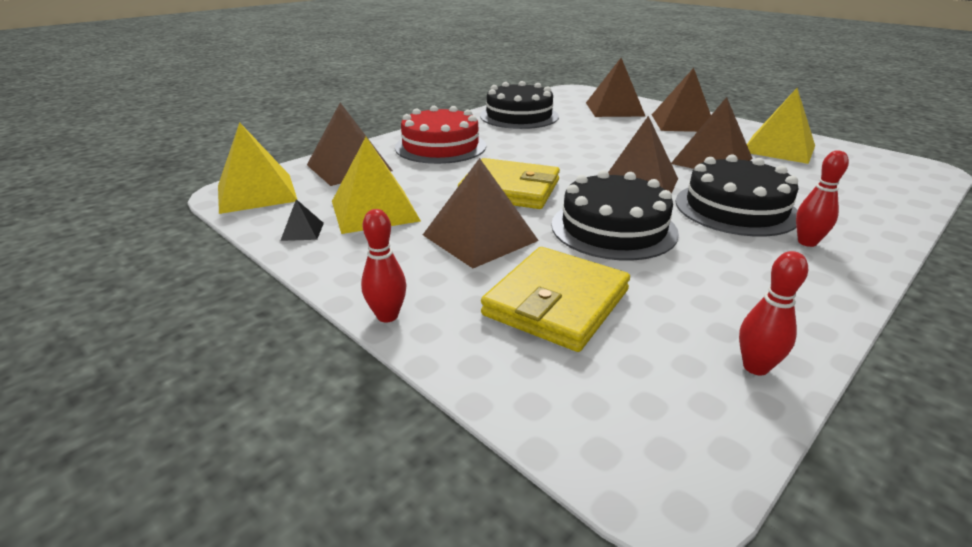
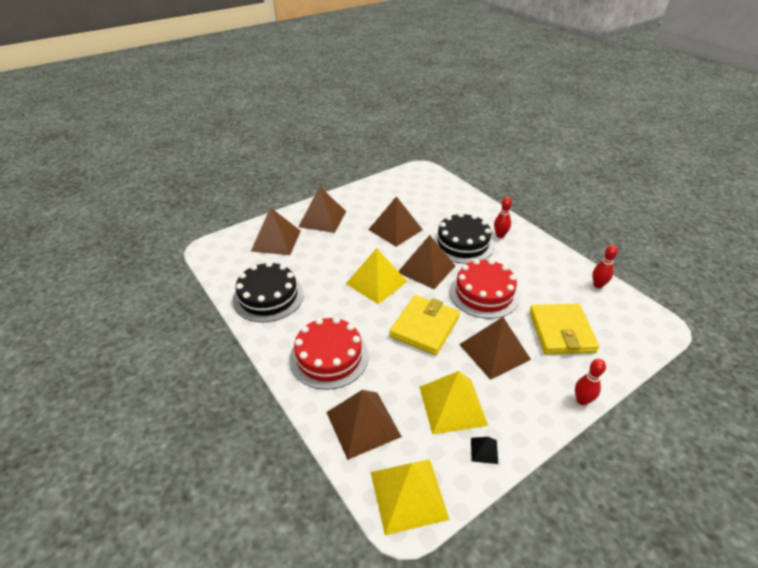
camera: 80 degrees left, 10 degrees up
(556, 303) = (561, 331): yellow wallet -> yellow wallet turned 45 degrees clockwise
(613, 228) = (484, 293): black cake -> red cake
(779, 148) = (382, 199): yellow pyramid -> yellow pyramid (376, 282)

